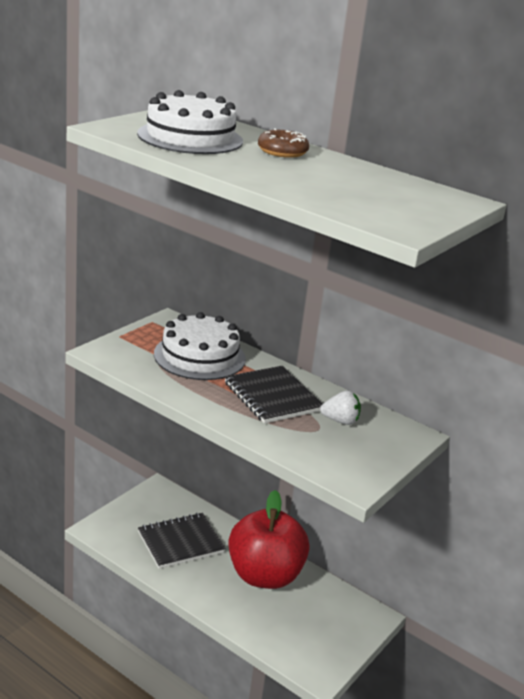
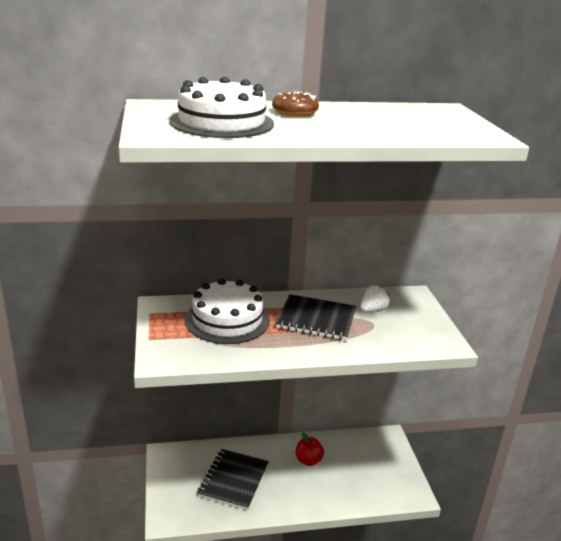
camera: 45 degrees left, 0 degrees up
(264, 575) = (308, 460): red apple -> red apple, size x0.43

